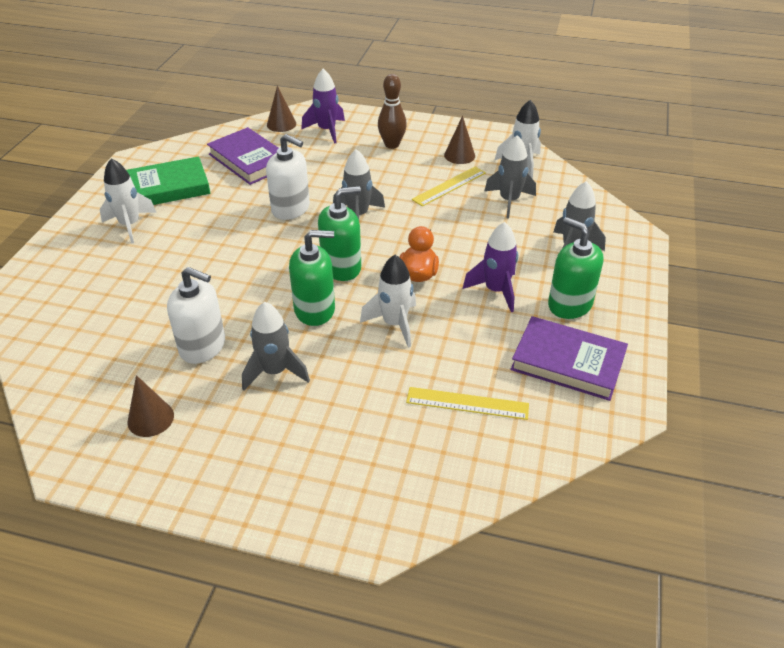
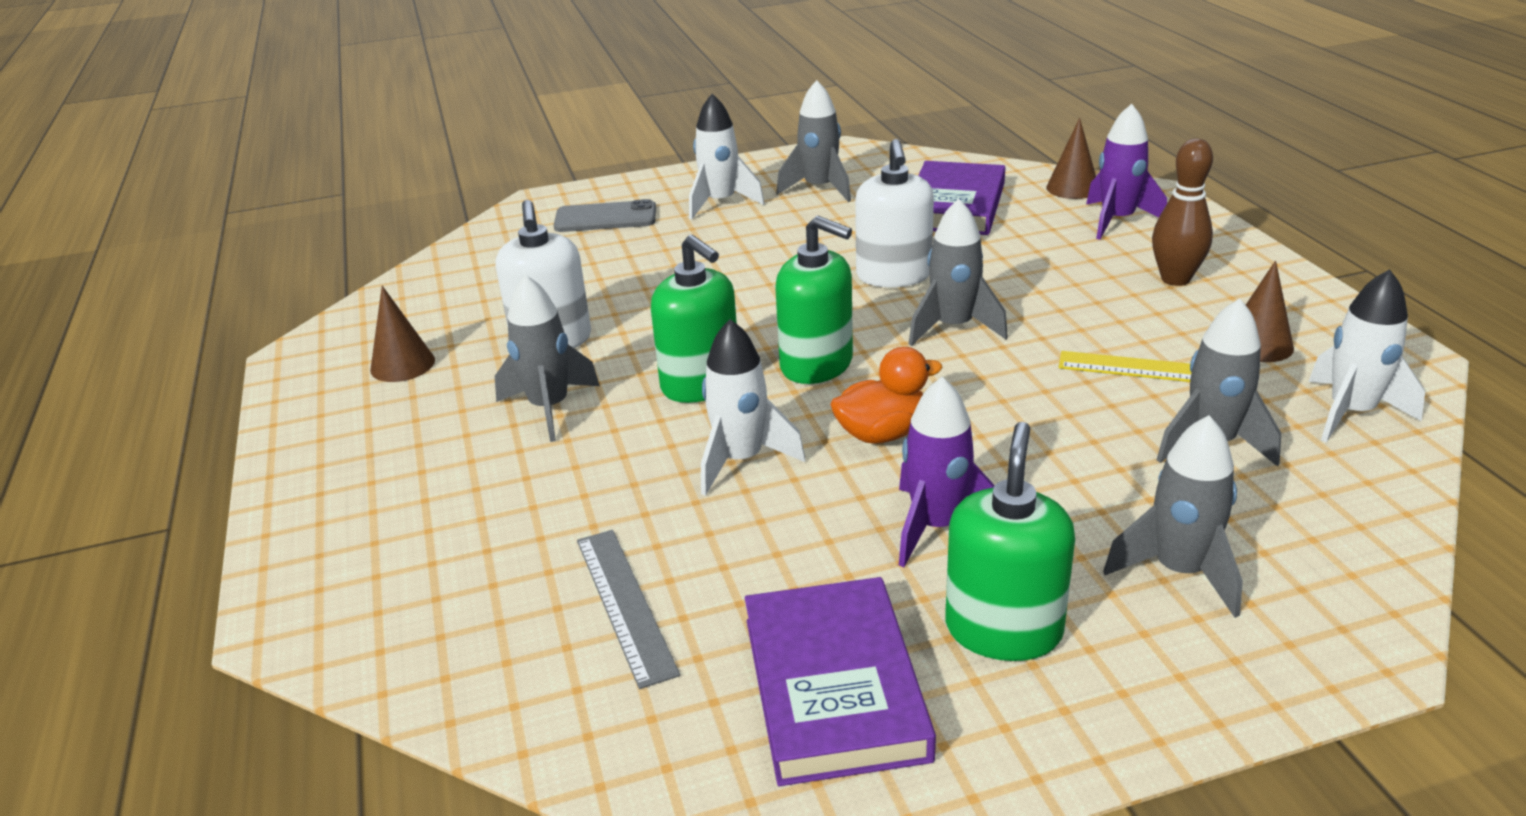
camera: 60 degrees right, 10 degrees down
(80, 272) = (605, 218): none -> grey phone
(167, 188) = (819, 189): green book -> grey rocket
(467, 403) = (624, 604): yellow ruler -> grey ruler

